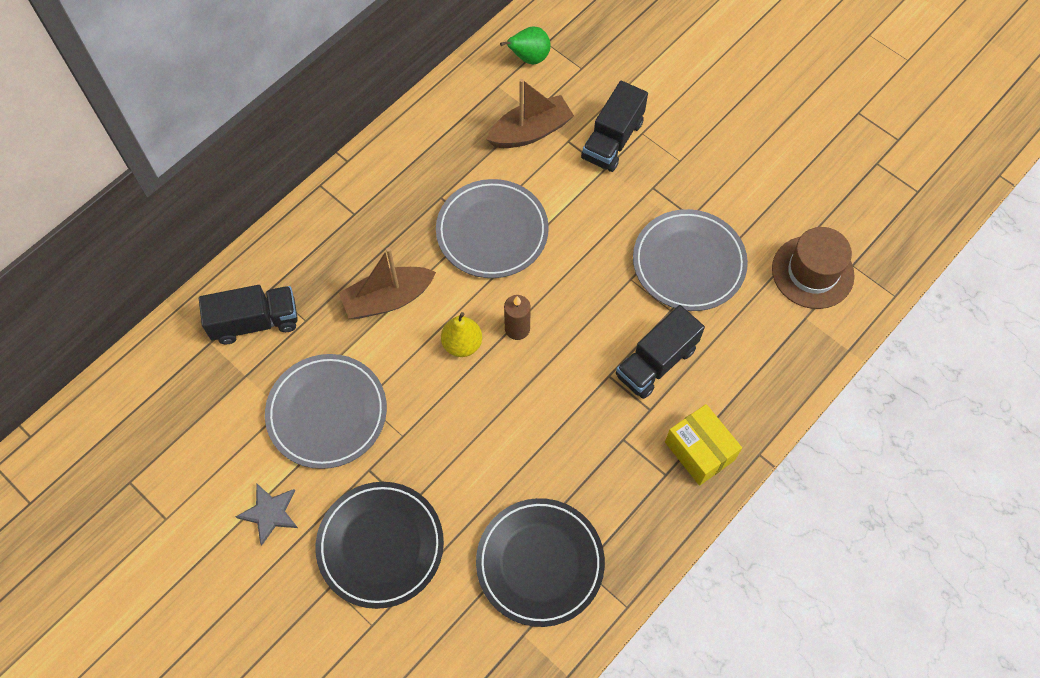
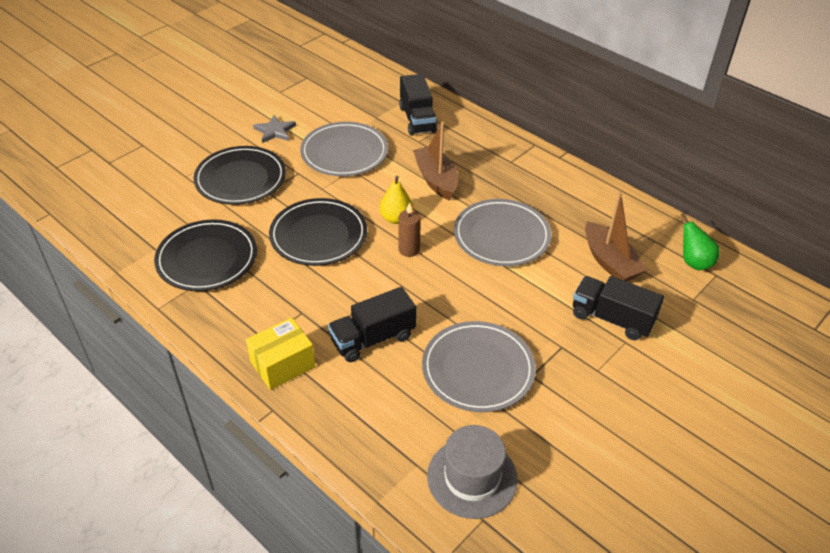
camera: 90 degrees right, 20 degrees down
(494, 432) = (318, 235): none -> black plate
(656, 362) = (373, 338): black truck -> black truck turned 75 degrees counterclockwise
(812, 272) = (472, 477): brown hat -> grey hat

